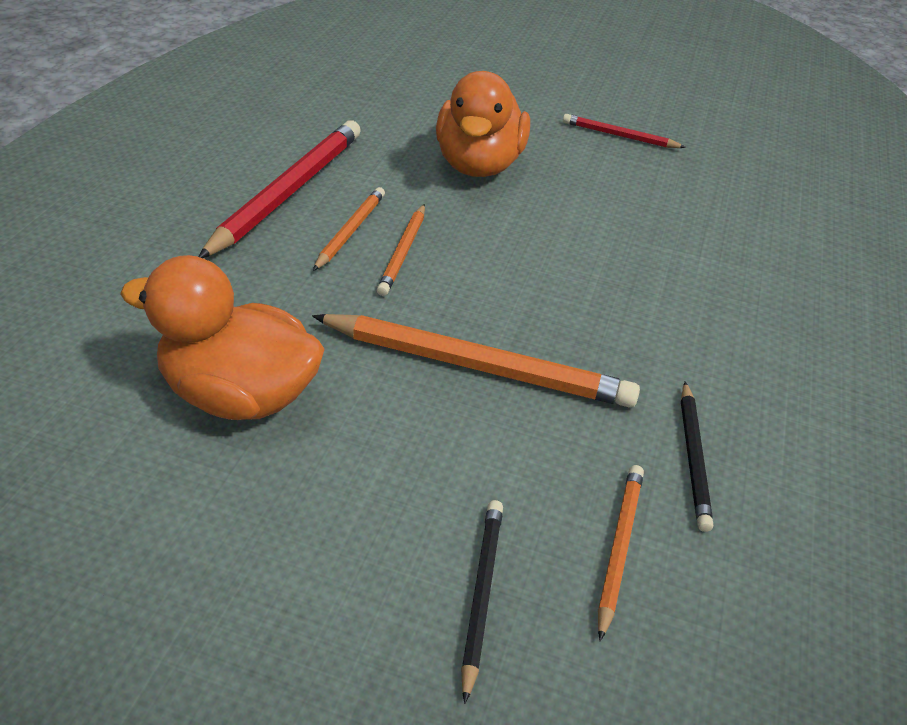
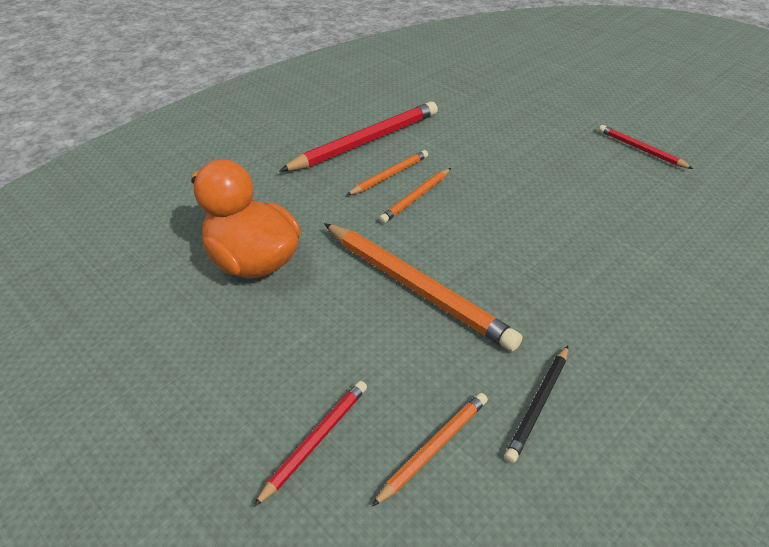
camera: 30 degrees right, 0 degrees up
(479, 165) = (511, 149): orange duck -> none
(482, 593) = (316, 440): black pencil -> red pencil

